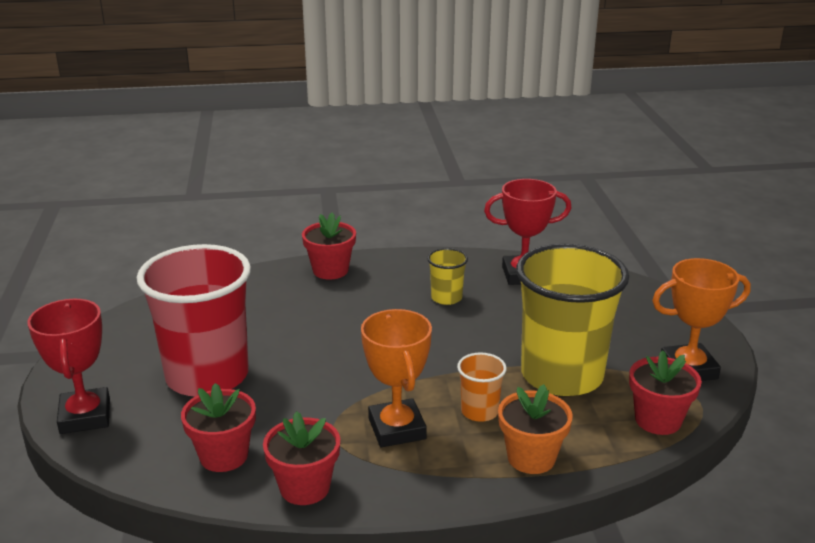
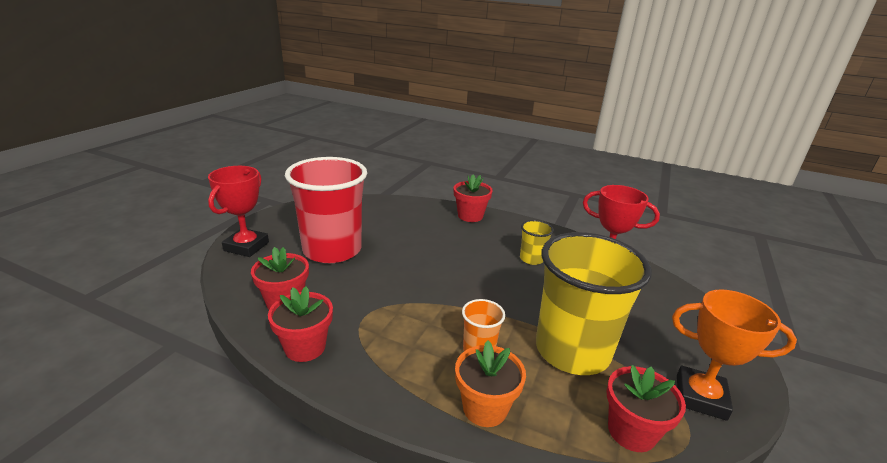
camera: 30 degrees right, 0 degrees up
(397, 429) = (407, 335): orange trophy -> none

